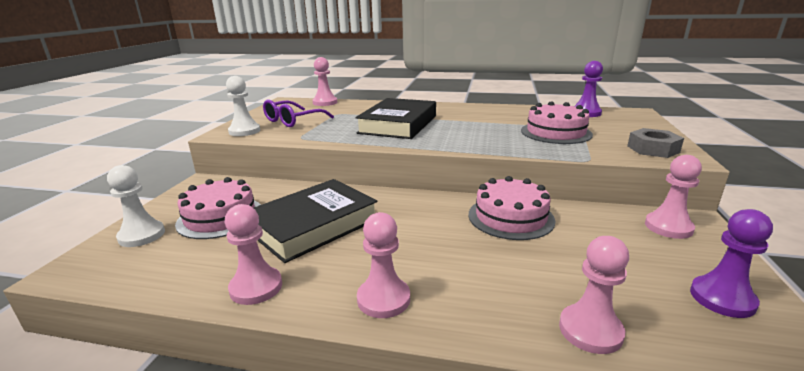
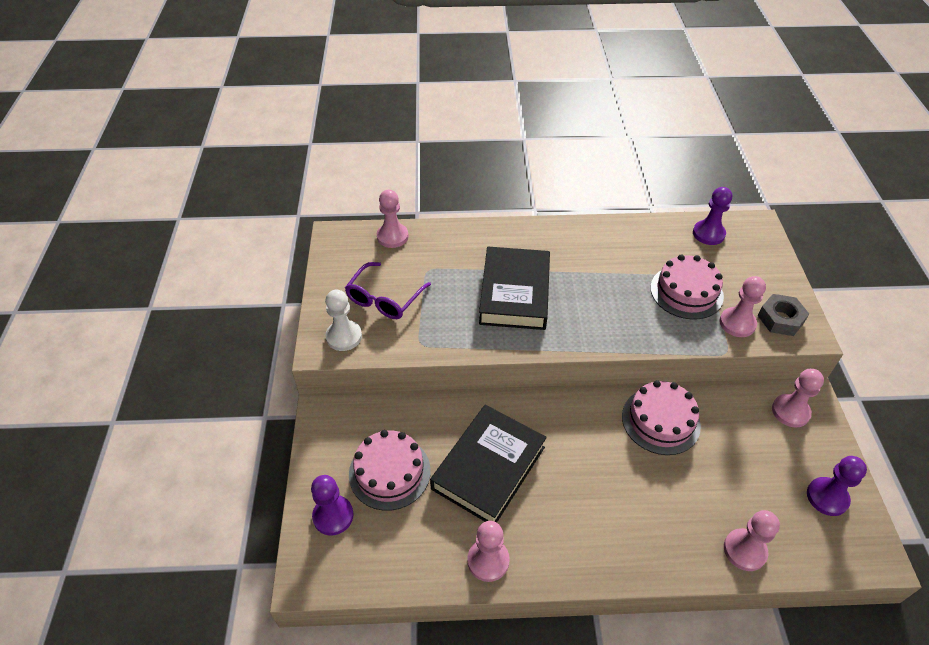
camera: 15 degrees left, 25 degrees up
(142, 235) = (333, 516): white pawn -> purple pawn
(383, 299) = (594, 551): pink pawn -> pink pawn (737, 323)

